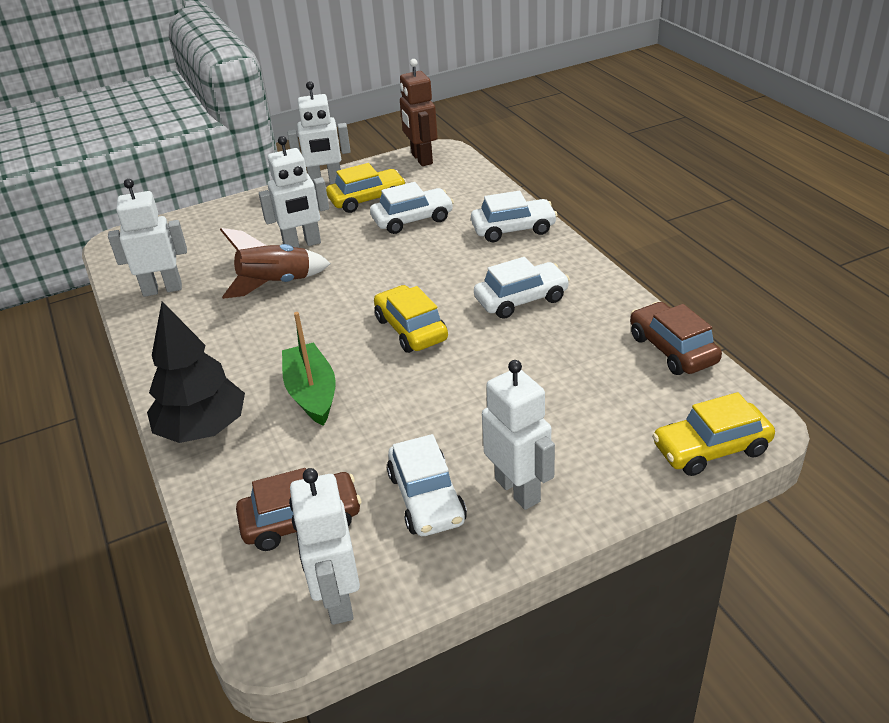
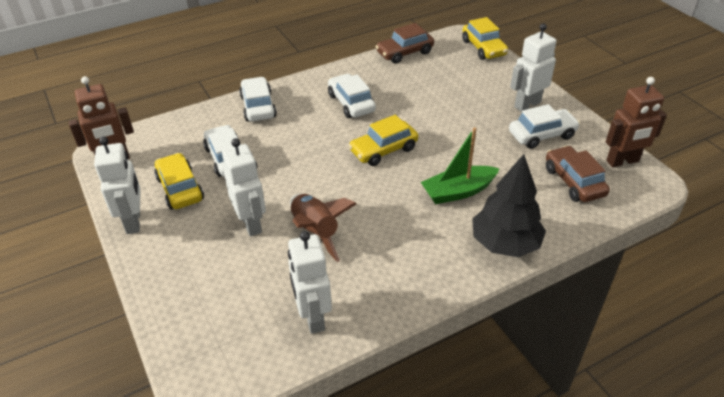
camera: 95 degrees left, 5 degrees up
(337, 600) = (622, 161): white robot -> brown robot

